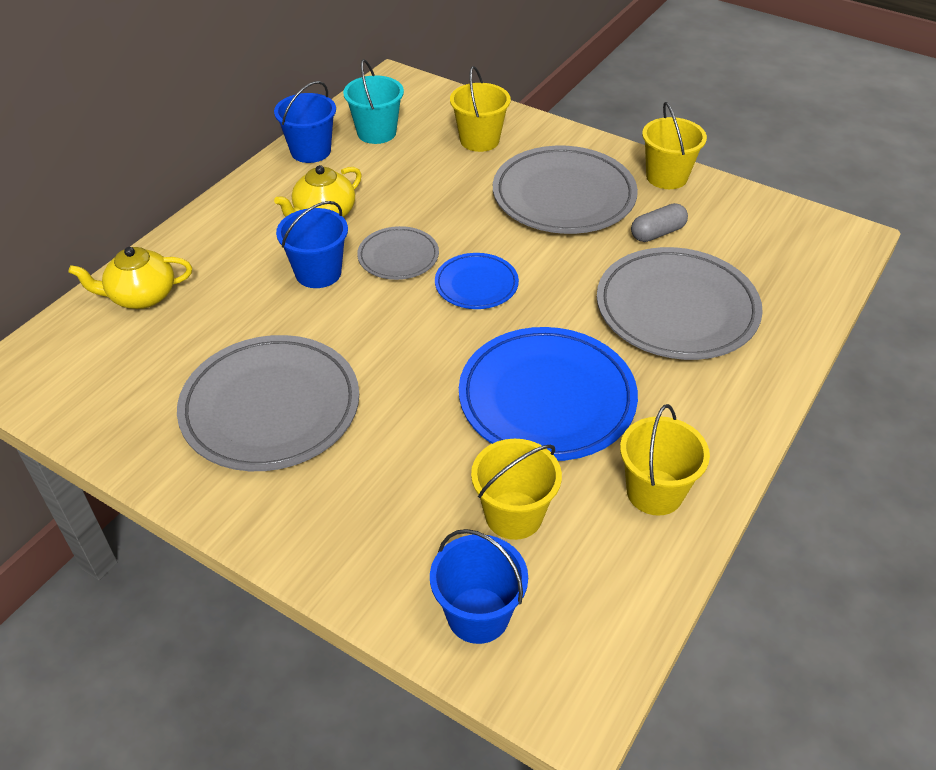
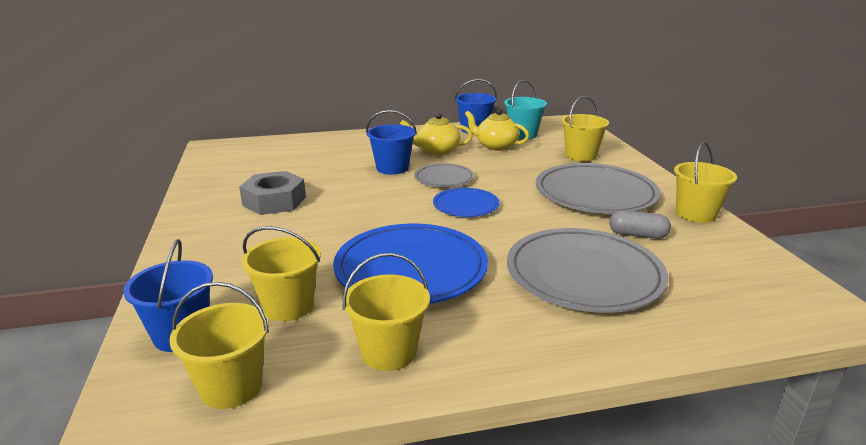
camera: 45 degrees right, 20 degrees down
(141, 296) = (304, 145): yellow teapot -> yellow teapot (496, 146)
(270, 408) = (274, 201): grey plate -> grey nut
(600, 617) = (231, 387): none -> yellow bucket

